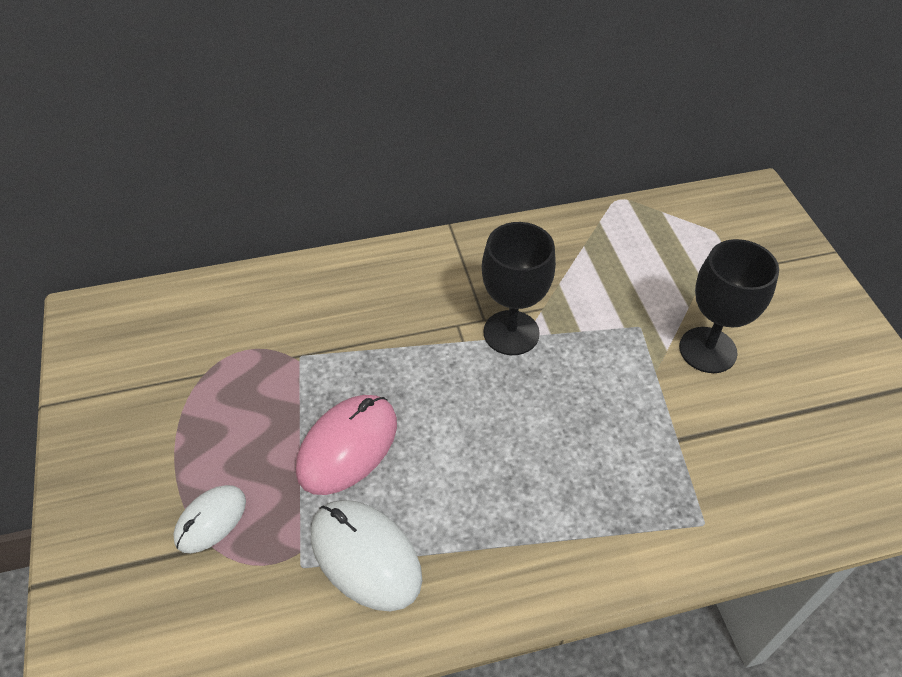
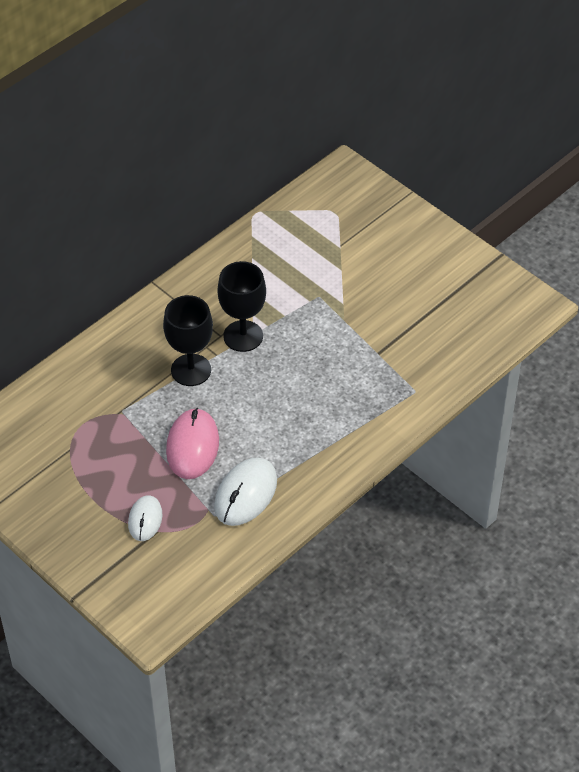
camera: 30 degrees left, 0 degrees up
(365, 556) = (245, 494): white mouse -> white mouse turned 75 degrees counterclockwise
(707, 350) = (367, 293): black goblet -> black goblet (191, 370)

